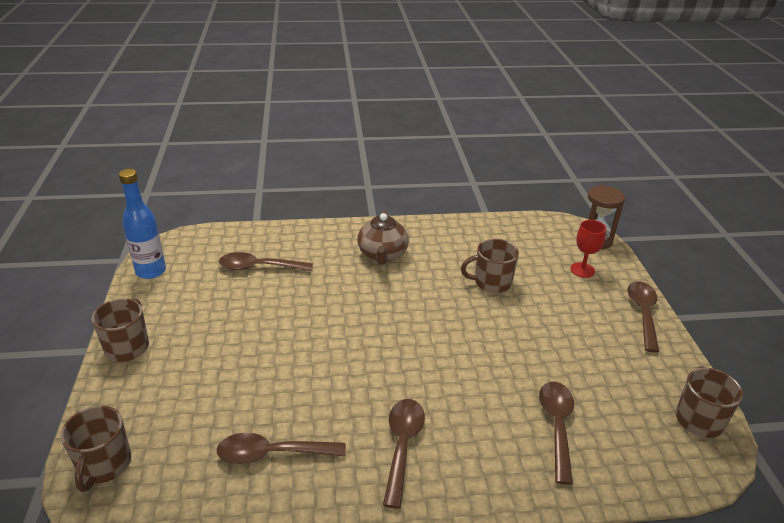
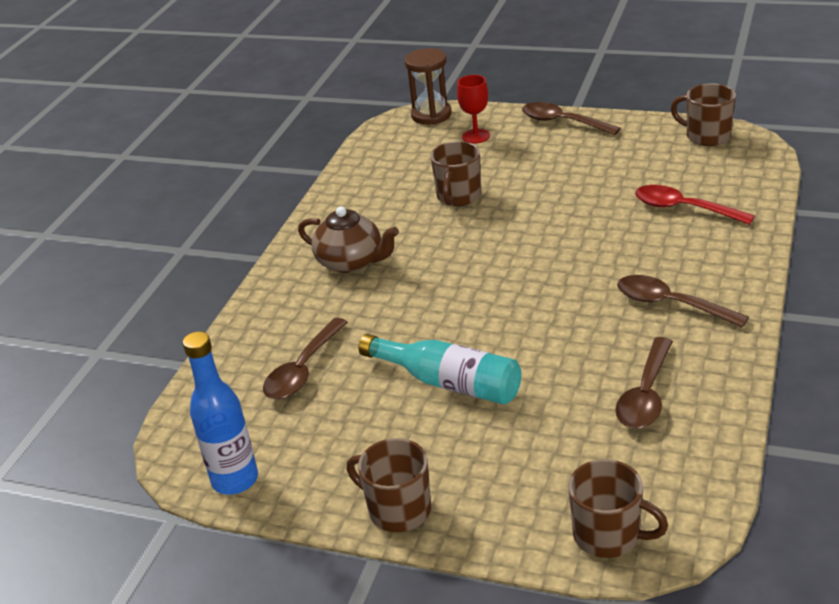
camera: 60 degrees left, 0 degrees up
(261, 336) = (449, 382): none -> turquoise bottle
(557, 426) = (684, 208): brown spoon -> red spoon

